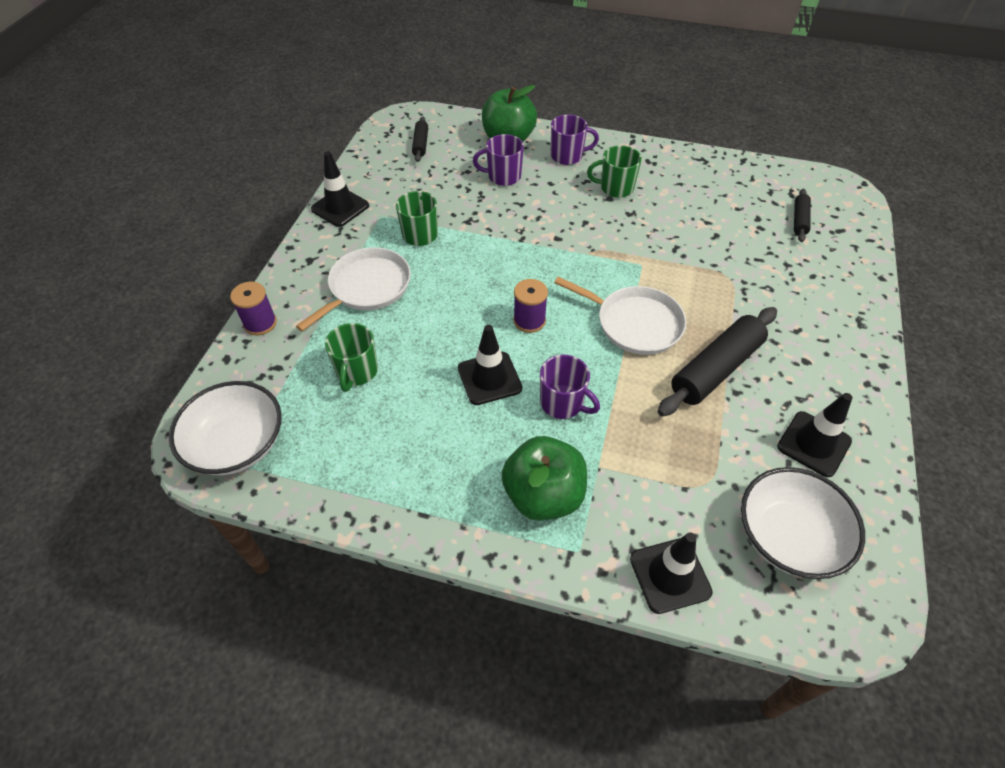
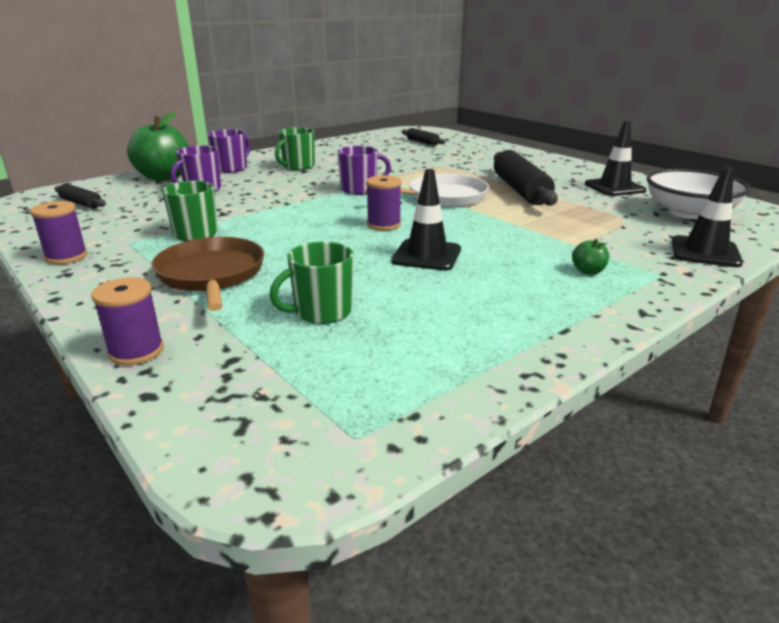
camera: 55 degrees left, 25 degrees down
(237, 444) = (318, 429): white bowl -> none
(340, 207) = (66, 256): black traffic cone -> purple spool
(357, 372) = (321, 312): green mug -> green mug turned 105 degrees clockwise
(367, 287) = (211, 275): white pan -> brown pan
(543, 495) = (588, 271): green apple -> green apple, size x0.41
(563, 403) = (493, 238): purple mug -> purple mug (360, 189)

